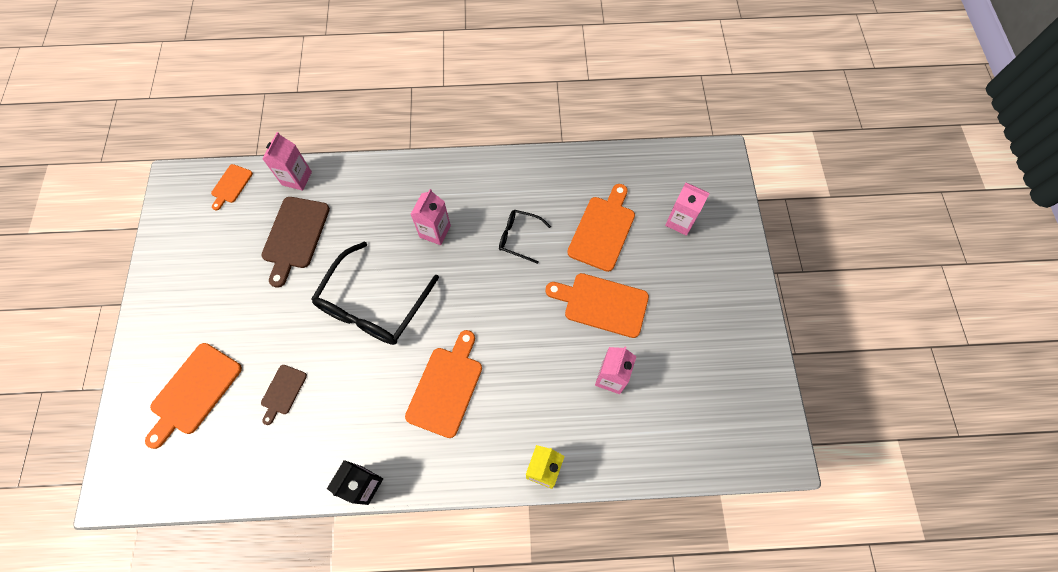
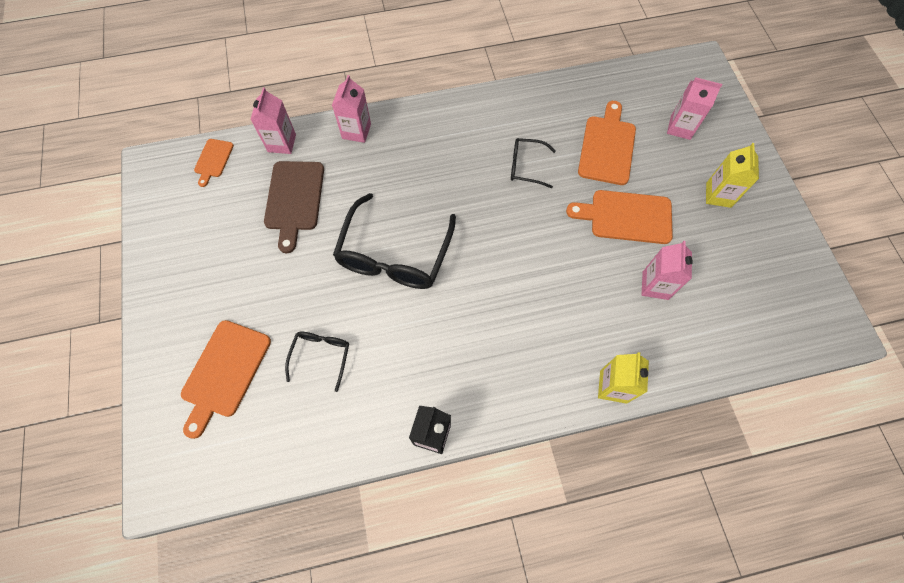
camera: 10 degrees left, 0 degrees up
(283, 391) = (321, 356): brown cutting board -> black glasses
(435, 231) = (439, 173): pink carton -> pink carton (356, 131)
(446, 387) = (491, 322): orange cutting board -> none
(698, 297) = (718, 195): none -> yellow carton

